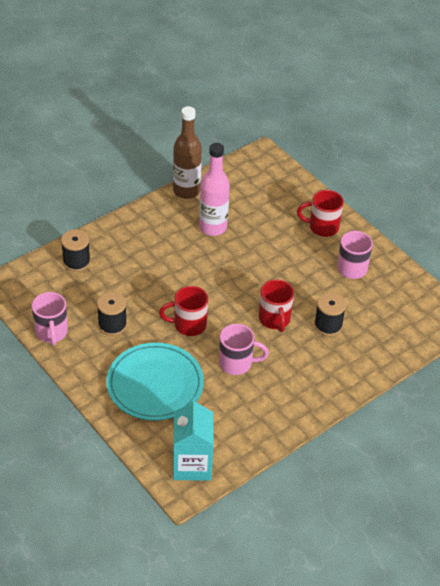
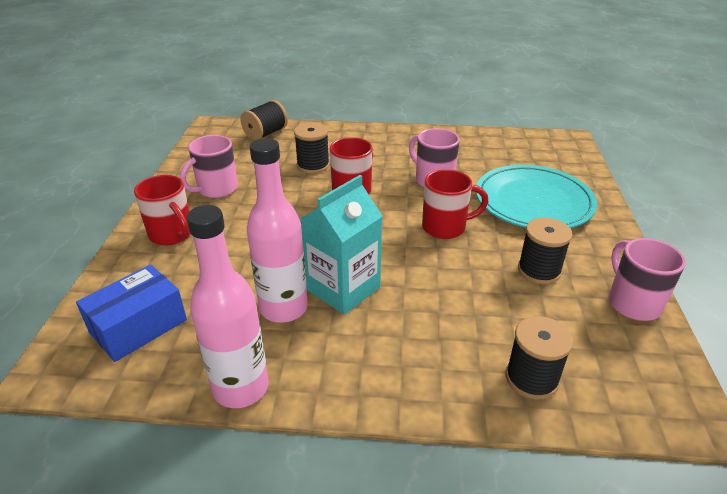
camera: 135 degrees left, 10 degrees down
(51, 333) = (632, 303): pink mug -> pink mug turned 45 degrees counterclockwise
(186, 191) = (241, 388): brown bottle -> pink bottle
(188, 325) = (445, 227): red mug -> red mug turned 45 degrees counterclockwise
(192, 464) = (546, 147): turquoise carton -> turquoise carton (343, 288)
(260, 184) = (138, 326): none -> blue box
(406, 336) = (266, 133): none -> black spool

